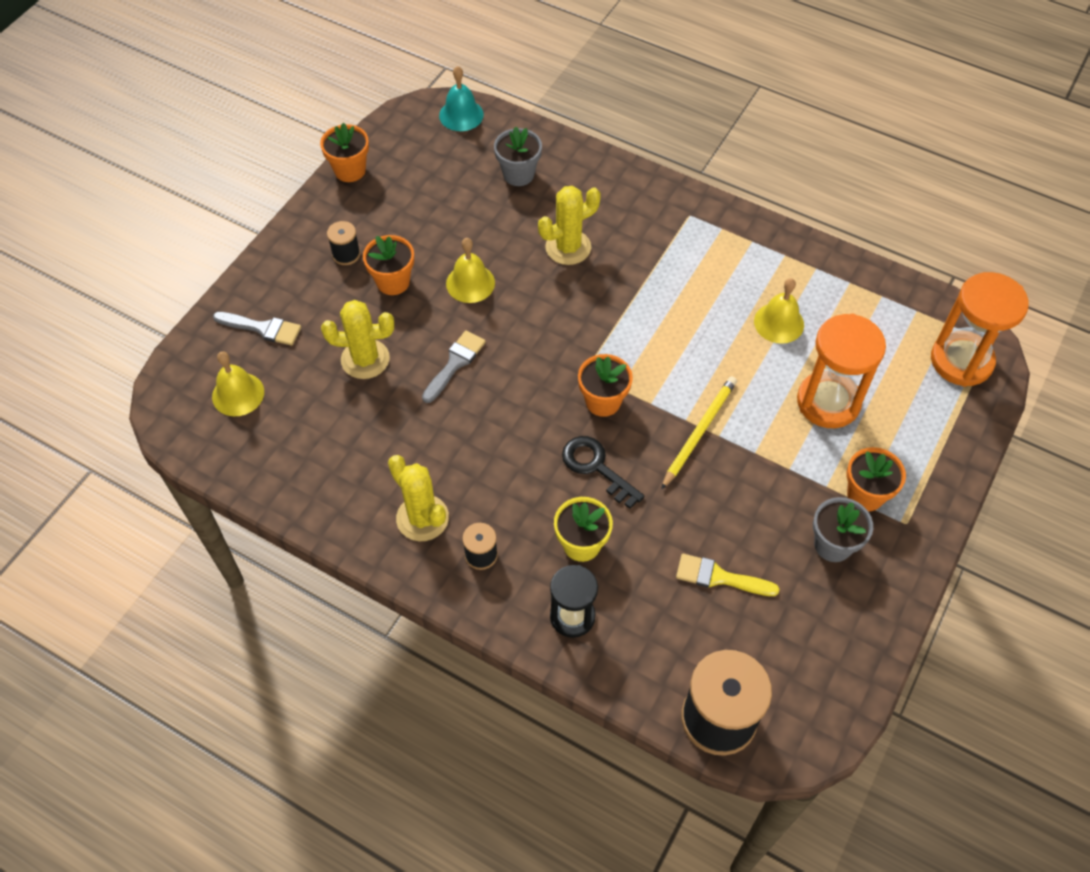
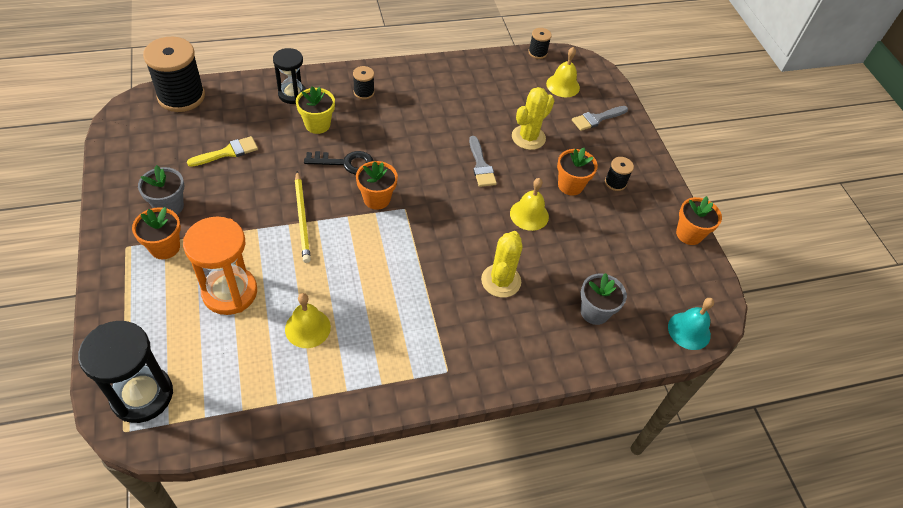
camera: 130 degrees right, 5 degrees down
(200, 461) = (537, 53): none -> black spool
(422, 518) = (409, 90): yellow cactus -> none
(961, 361) = (142, 395): orange hourglass -> black hourglass

